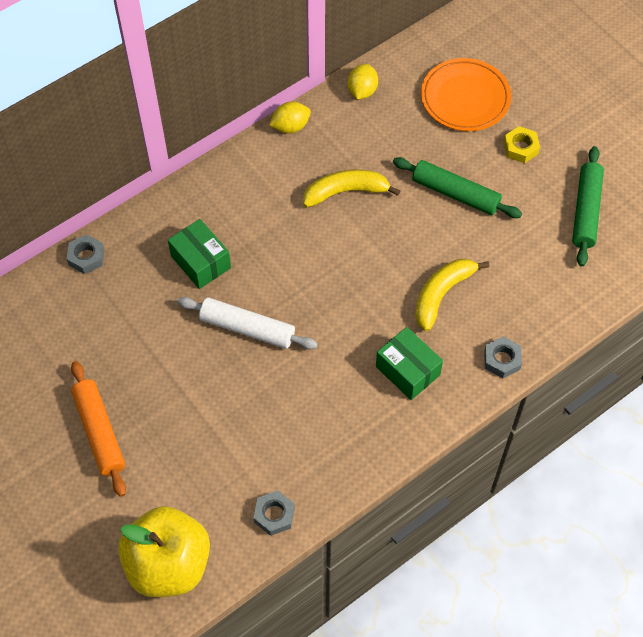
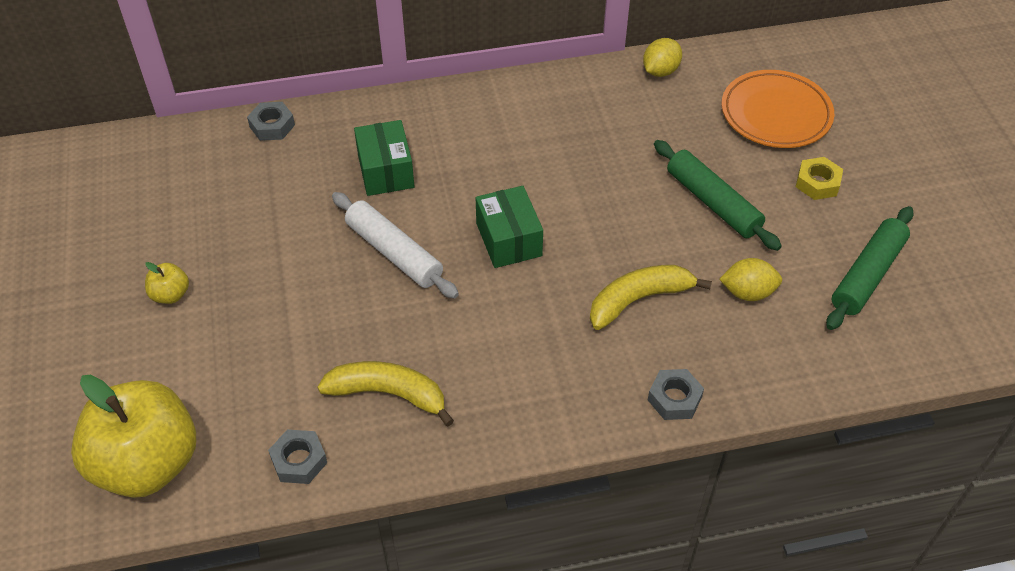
camera: 25 degrees right, 10 degrees down
(100, 431) = (170, 295): orange rolling pin -> yellow apple
(290, 126) = (561, 79): yellow lemon -> yellow lemon (747, 292)
(346, 191) = (586, 159): yellow banana -> yellow banana (389, 394)
(408, 370) = (551, 366): green box -> green box (509, 239)

